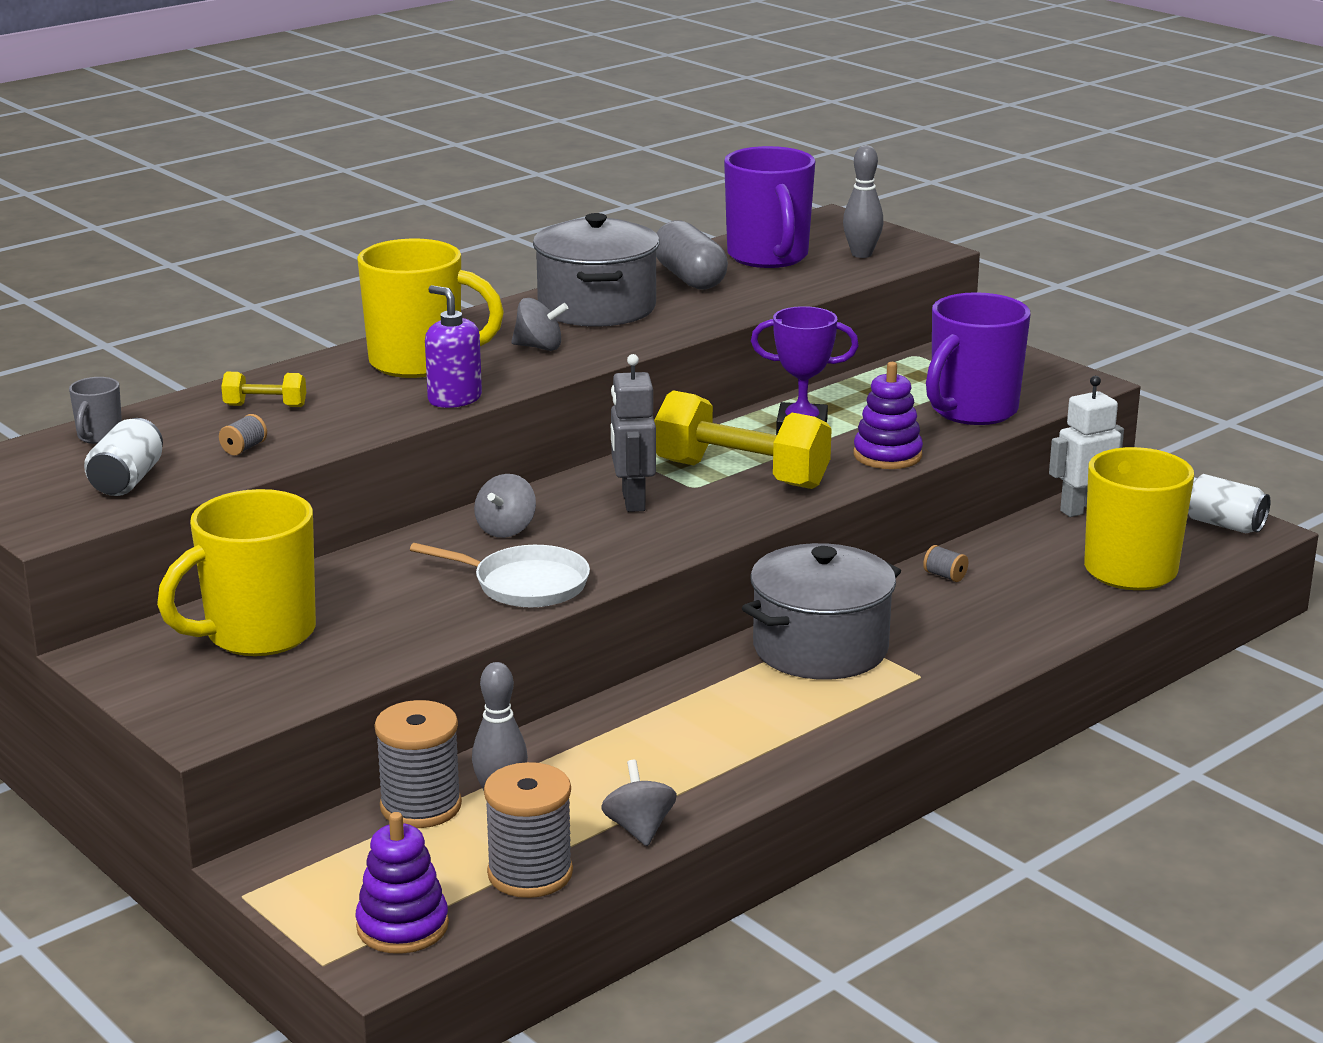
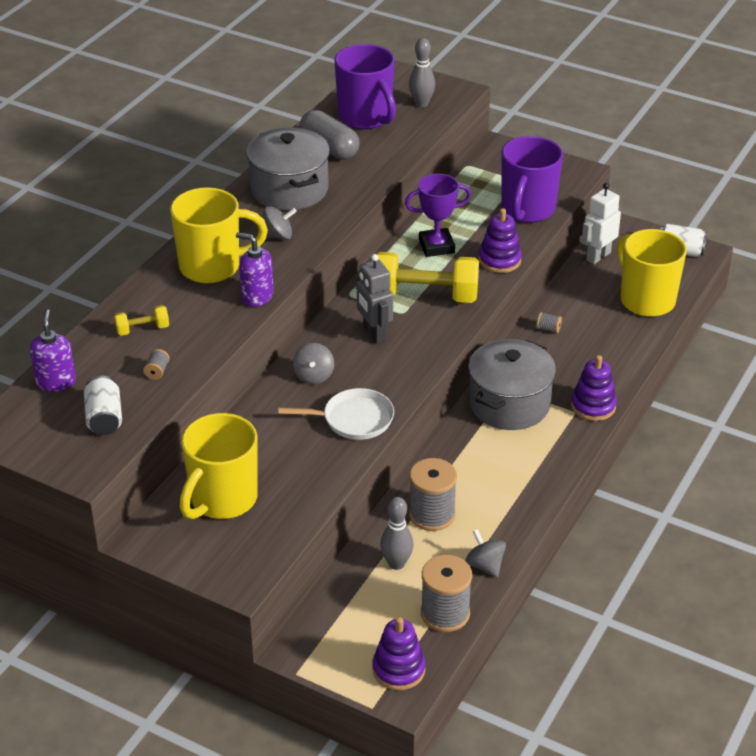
camera: 20 degrees left, 15 degrees up
(99, 437) = (56, 382): grey mug -> purple soap dispenser
(421, 806) = (355, 582): grey spool -> grey spool (432, 514)
(955, 674) = (593, 406): none -> purple stacking toy

